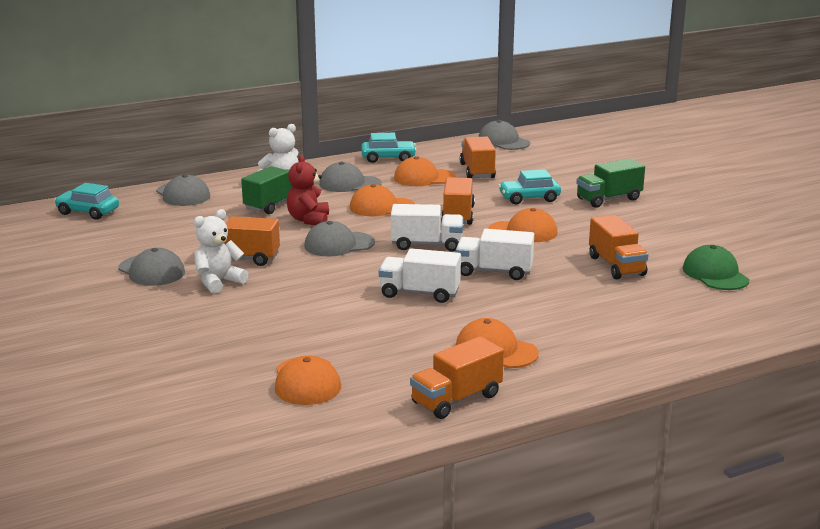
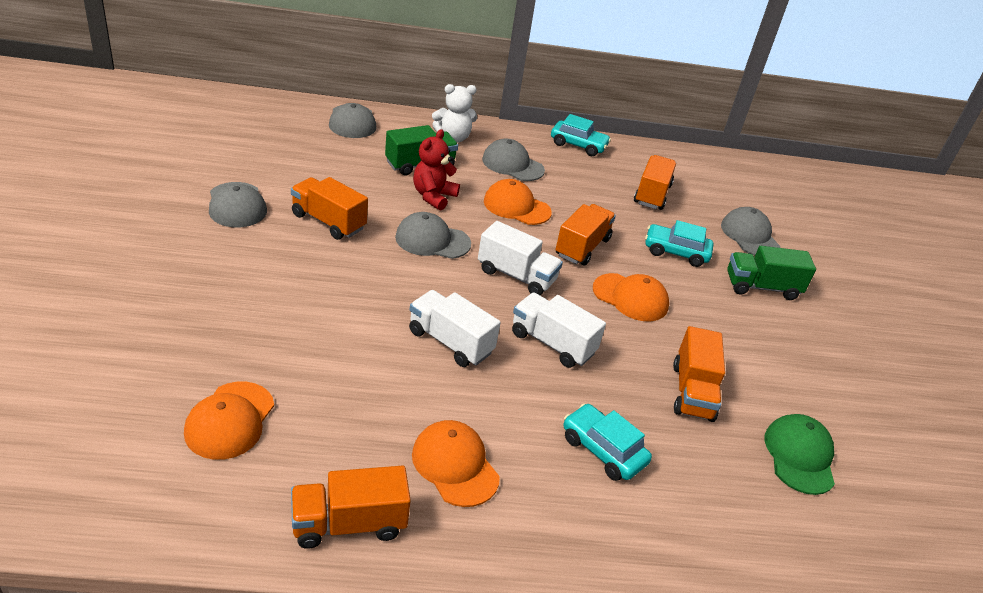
camera: 20 degrees right, 15 degrees up
(88, 212) = (254, 112): turquoise car -> turquoise car (603, 450)
(218, 282) = (279, 244): white teddy bear -> none
(424, 178) = (591, 184): orange cap -> none
(503, 141) = (711, 164): grey cap -> grey cap (749, 236)

